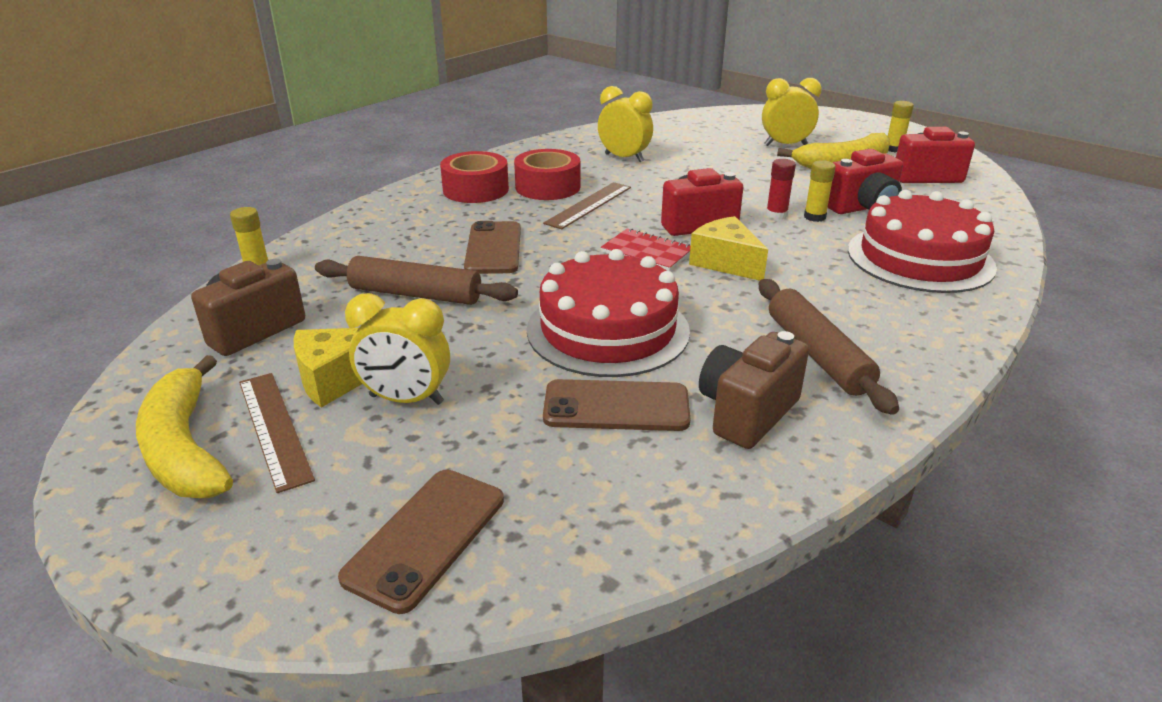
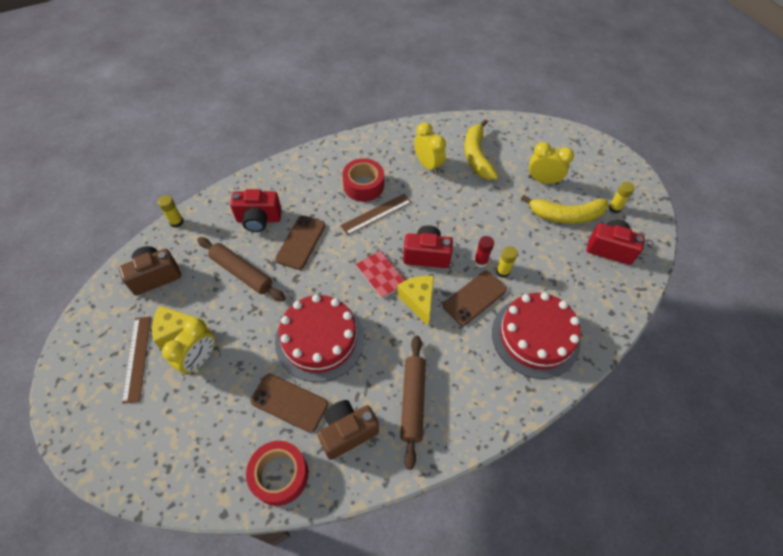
camera: 20 degrees right, 25 degrees up
(185, 448) = (98, 357): yellow banana -> yellow banana (477, 156)
(406, 399) = (200, 359): yellow clock -> yellow clock turned 90 degrees counterclockwise
(426, 538) = (167, 456): brown phone -> brown phone (474, 298)
(475, 189) = (321, 176): red tape -> red tape (280, 475)
(862, 208) = (540, 271): red camera -> red camera (259, 219)

